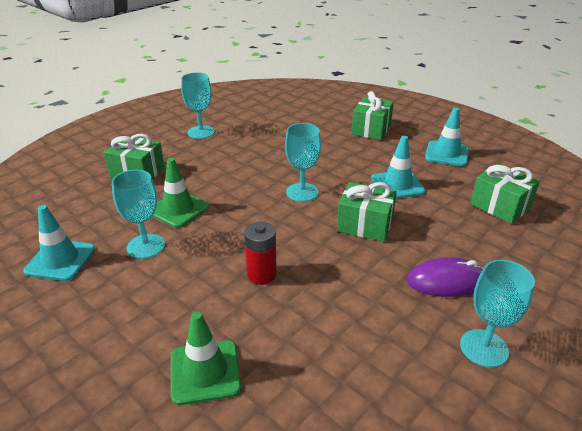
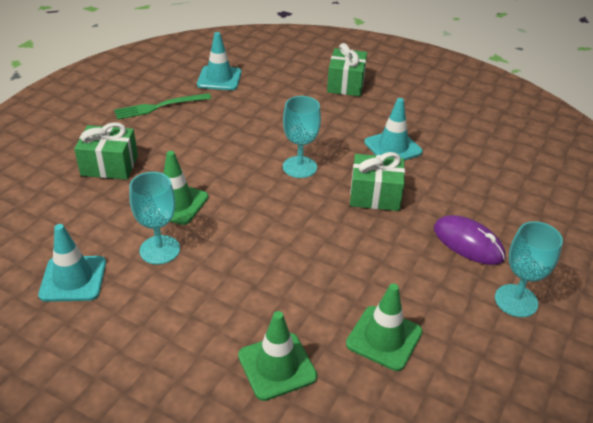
camera: 15 degrees left, 5 degrees up
(201, 132) = (160, 106): turquoise goblet -> green fork
(261, 274) = (293, 262): red battery -> none
(325, 363) = (384, 338): none -> green traffic cone
(446, 154) = (430, 106): turquoise traffic cone -> turquoise traffic cone (219, 78)
(447, 281) = (468, 243): purple mouse -> purple mouse turned 60 degrees clockwise
(500, 206) = (496, 158): green gift -> none

